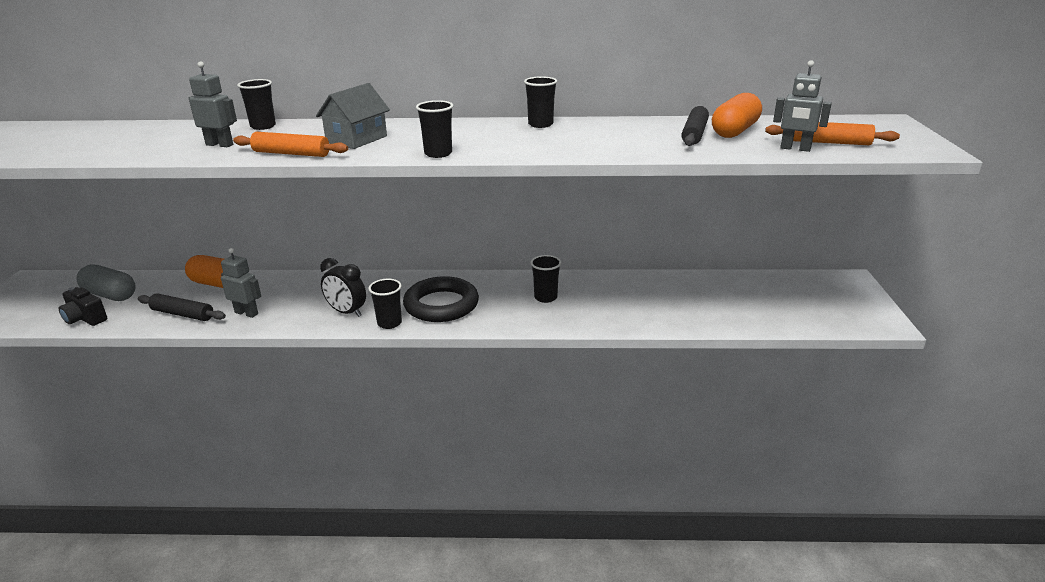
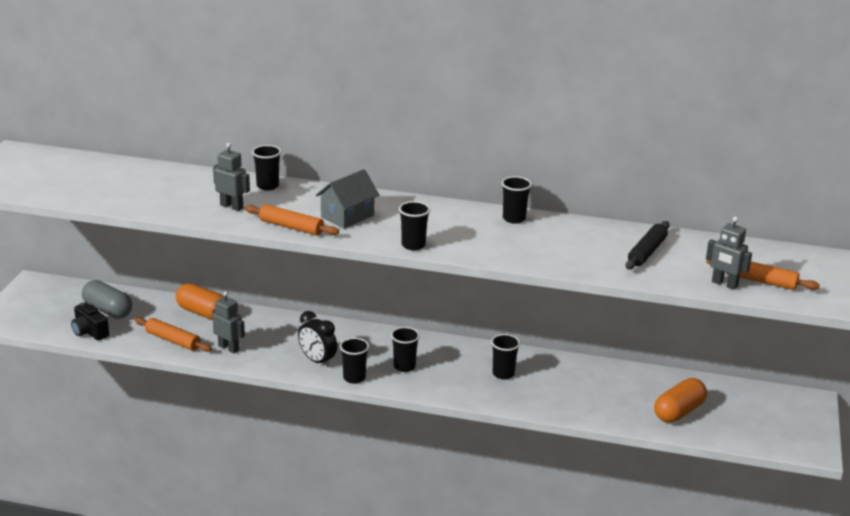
camera: 10 degrees right, 0 degrees up
(183, 314) = (173, 340): black rolling pin -> orange rolling pin
(441, 305) = (404, 366): black ring -> black cup
(735, 131) = (686, 254): orange capsule -> orange capsule (679, 412)

